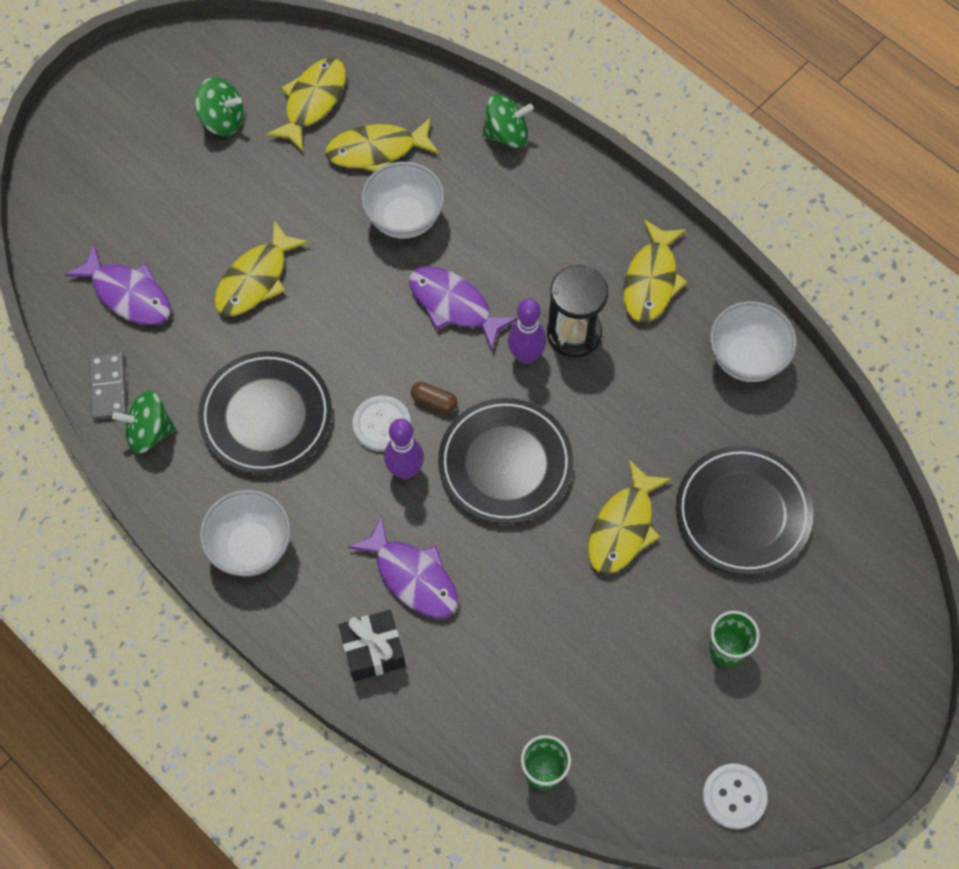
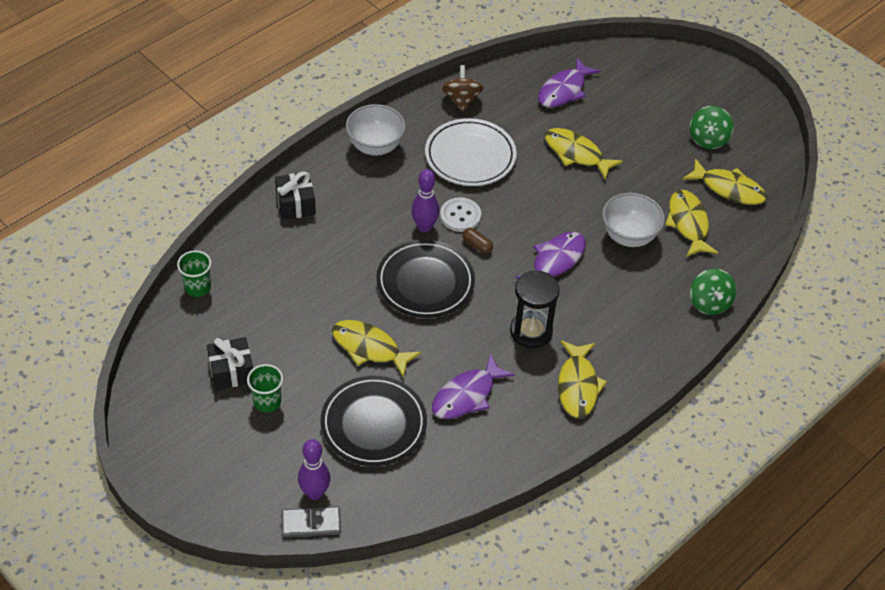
camera: 90 degrees right, 15 degrees down
(109, 387) = (495, 81): grey domino -> grey domino (311, 523)
(149, 432) = (461, 100): green spinning top -> brown spinning top
(266, 416) = (470, 156): black plate -> white plate
(412, 576) = (345, 227): purple fish -> purple fish (467, 395)
(434, 401) = (477, 245): brown capsule -> brown capsule turned 75 degrees counterclockwise
(526, 355) = (512, 301): purple bowling pin -> purple bowling pin (315, 493)
(651, 280) = (578, 385): yellow fish -> yellow fish turned 105 degrees counterclockwise
(684, 702) = (231, 371): none -> black gift
(734, 796) = (158, 394): white button -> none
(746, 359) = (506, 442): white bowl -> none

